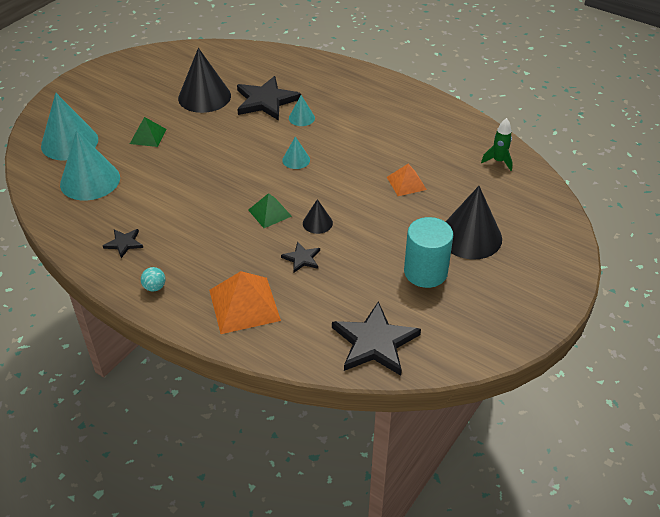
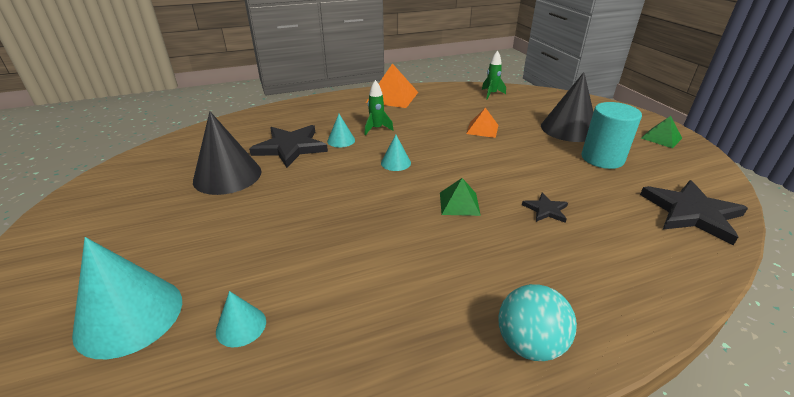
camera: 55 degrees left, 10 degrees down
(90, 180) = (241, 326): turquoise cone -> turquoise cone, size x0.48
(124, 243) = (413, 342): black star -> none
(148, 136) = (230, 237): green pyramid -> green pyramid (661, 138)
(154, 287) = (529, 344): turquoise ball -> turquoise ball, size x1.88
(244, 305) = (602, 275): orange pyramid -> orange pyramid (392, 97)
(317, 223) = (498, 183): black cone -> none
(340, 126) = (376, 129): none -> green rocket

